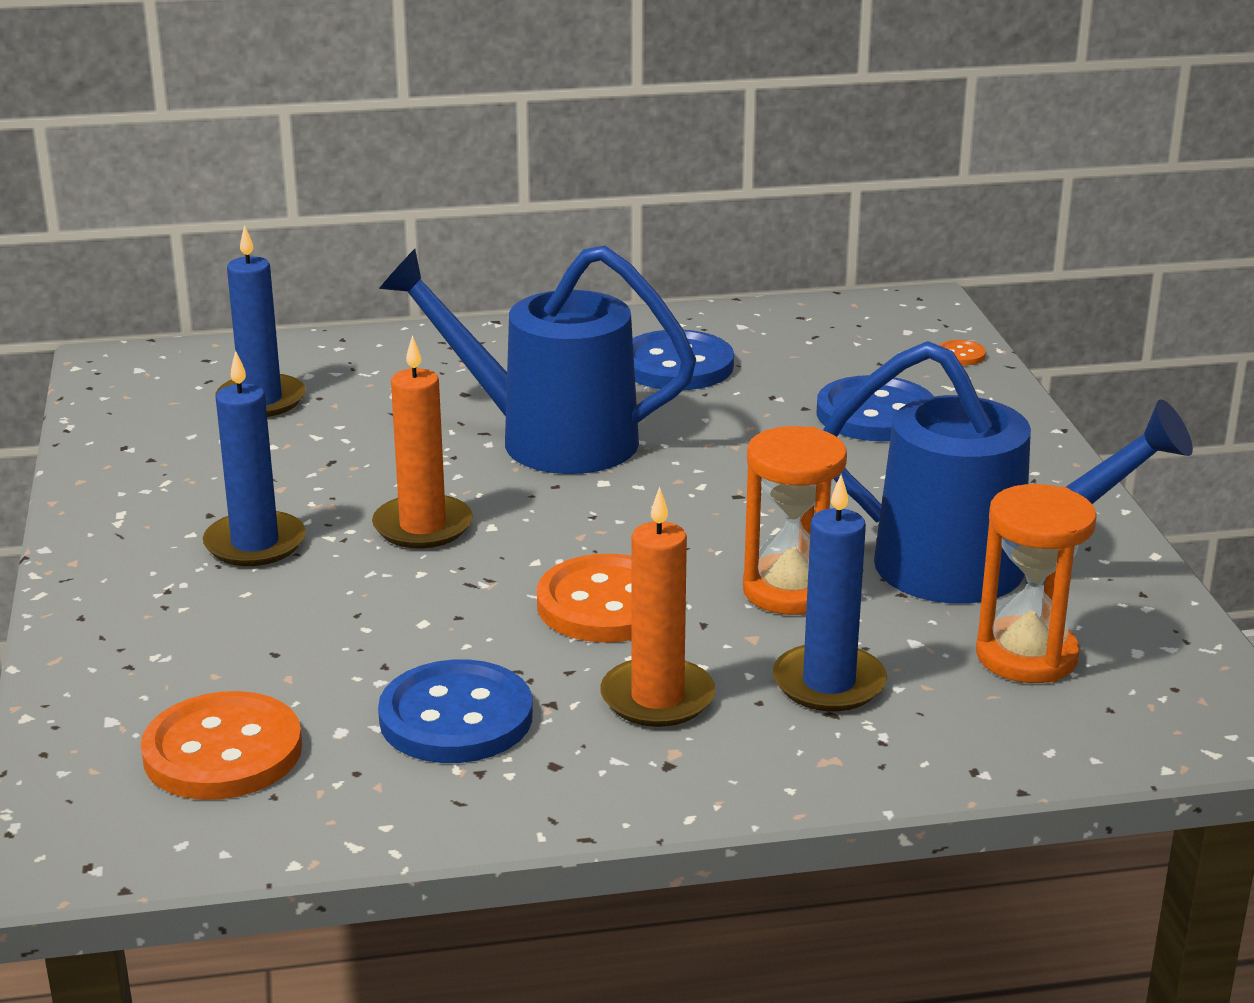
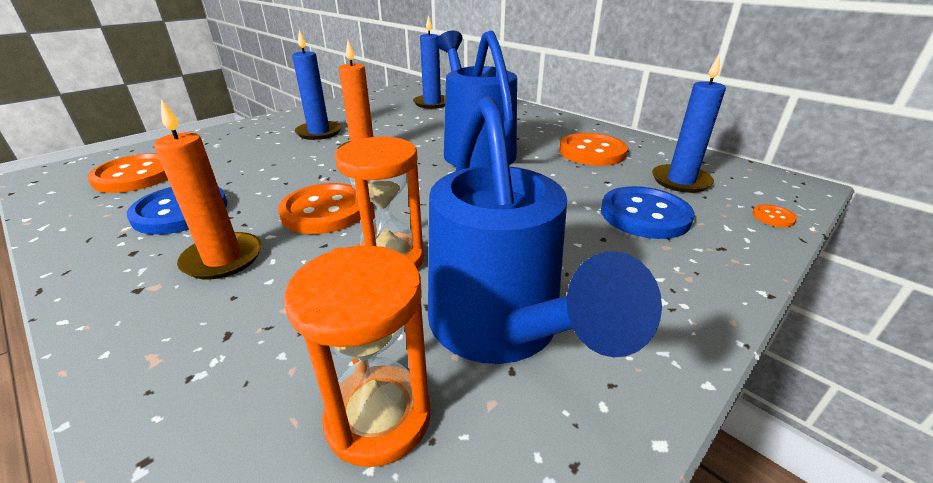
camera: 55 degrees right, 5 degrees up
(677, 365) = (592, 152): blue button -> orange button
(829, 683) = (271, 318): blue candle -> blue candle (680, 181)

